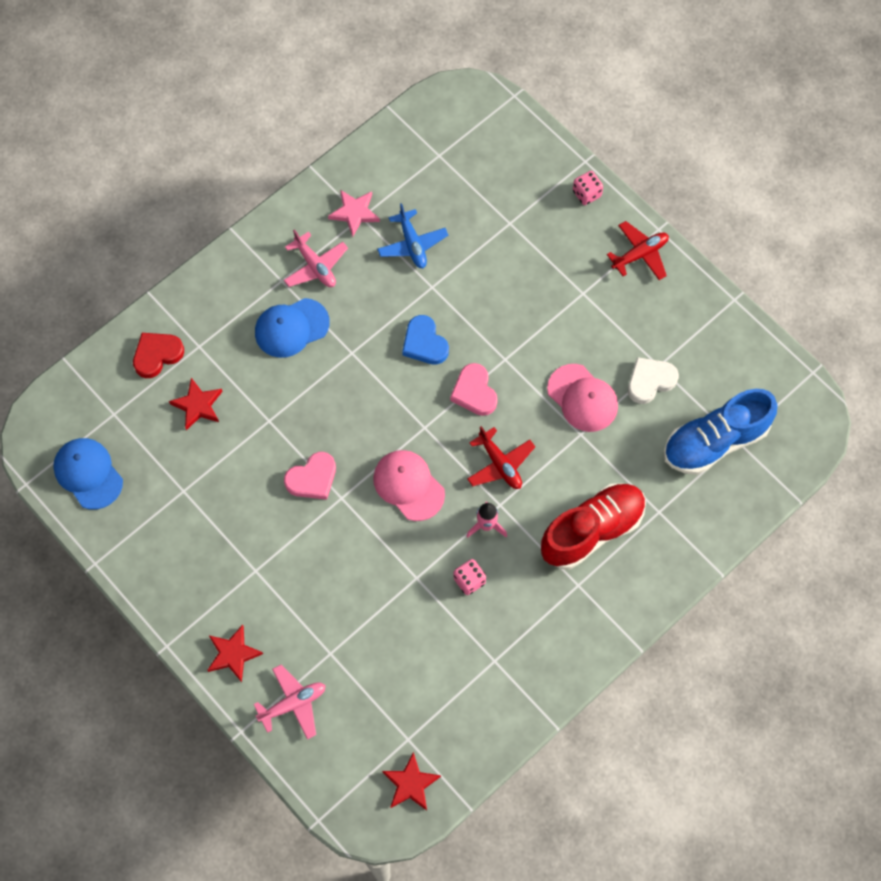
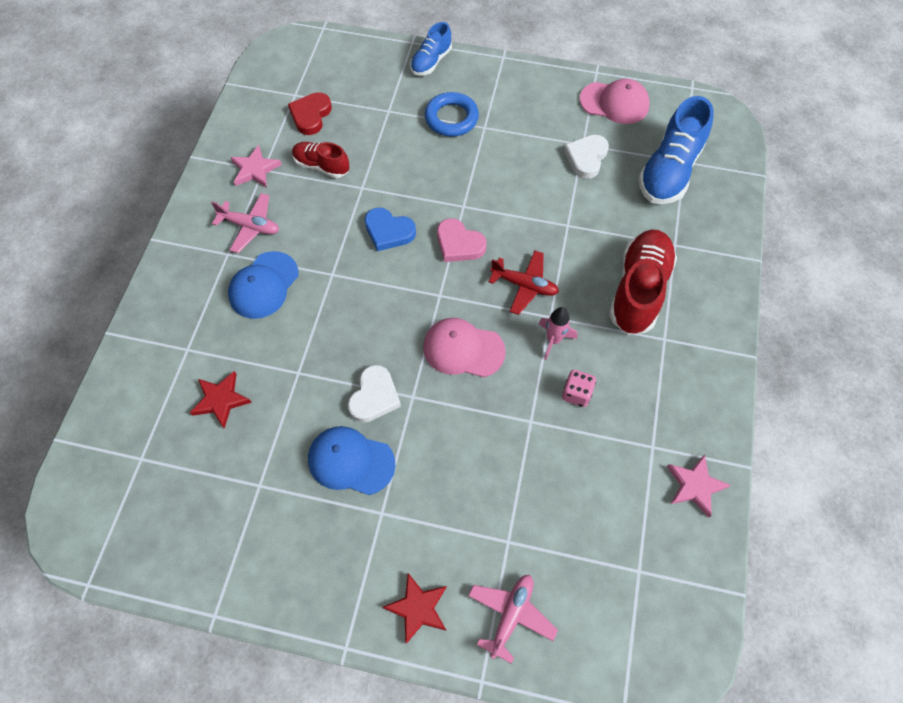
camera: 35 degrees left, 5 degrees down
(88, 474) = (150, 531): blue cap -> blue cap (351, 461)
(157, 355) = (151, 380): red heart -> red heart (311, 115)
(312, 478) = (374, 396): pink heart -> white heart
(410, 784) = (675, 612): red star -> none
(412, 244) = (321, 166): blue plane -> red shoe
(501, 711) = (695, 486): none -> pink star
(560, 265) = (451, 118): none -> blue ring
(582, 398) = (547, 199): pink cap -> pink cap (614, 103)
(586, 194) = (431, 62): pink dice -> blue shoe
(640, 254) = (504, 79): red plane -> none

